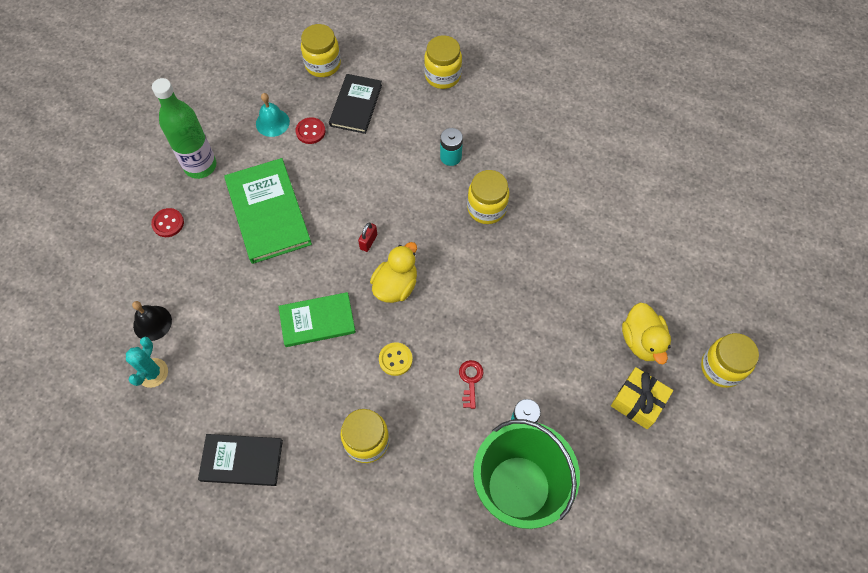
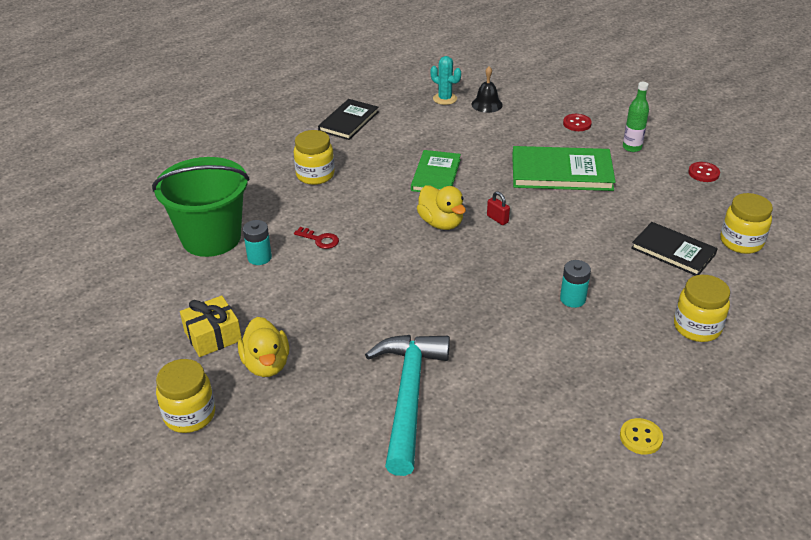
camera: 115 degrees right, 25 degrees down
(200, 166) = (632, 147): green bottle -> green bottle, size x0.60
(272, 122) = (669, 194): turquoise bell -> none
(310, 131) = (648, 214): red button -> red button (703, 173)
(395, 359) = (371, 205): yellow button -> yellow button (640, 437)
(486, 208) = (492, 305): yellow jar -> none
(613, 228) = (408, 396): none -> turquoise hammer
(642, 341) = (266, 364): yellow duck -> yellow duck turned 120 degrees counterclockwise

